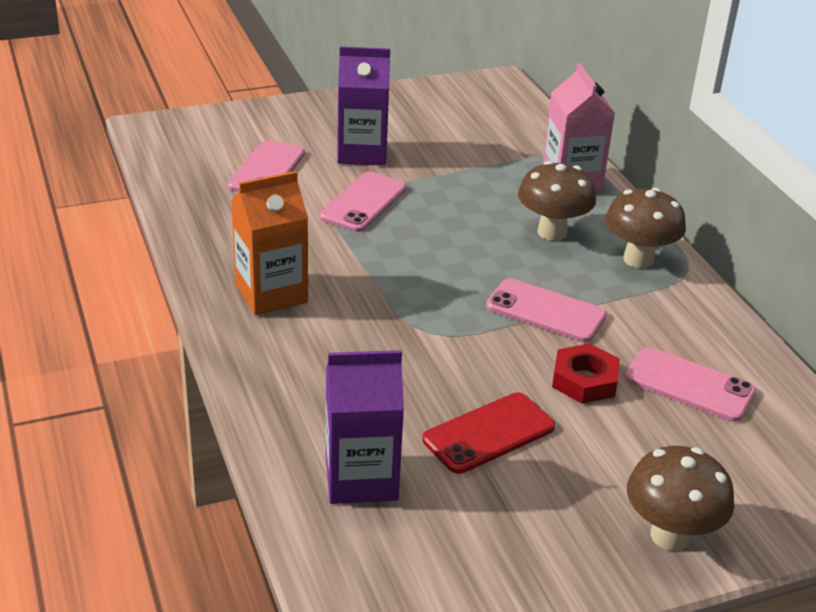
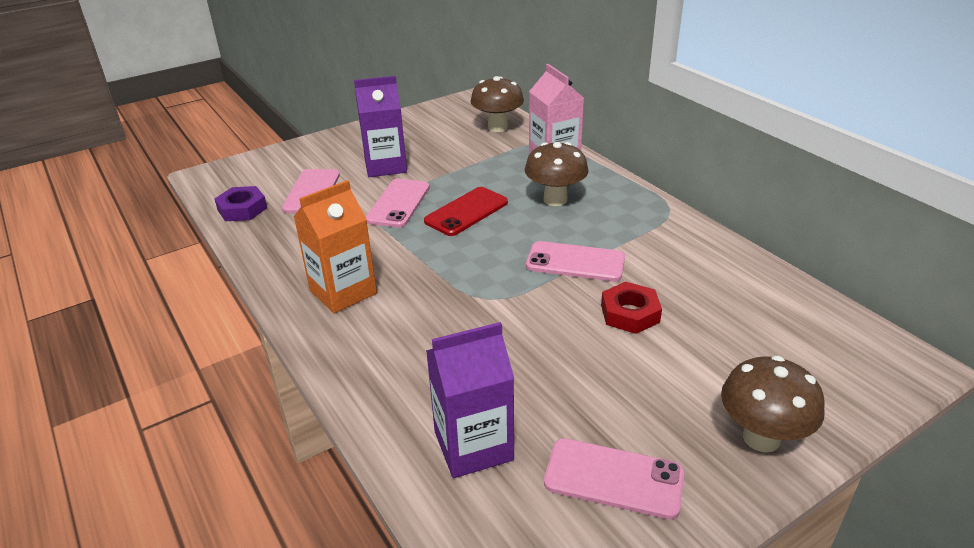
camera: 10 degrees left, 0 degrees up
(182, 176) = (242, 209): none -> purple nut
(489, 433) = (570, 377): red phone -> red phone (466, 212)
(638, 259) = (629, 208): brown mushroom -> brown mushroom (497, 127)
(689, 385) = (714, 300): pink phone -> pink phone (613, 478)

